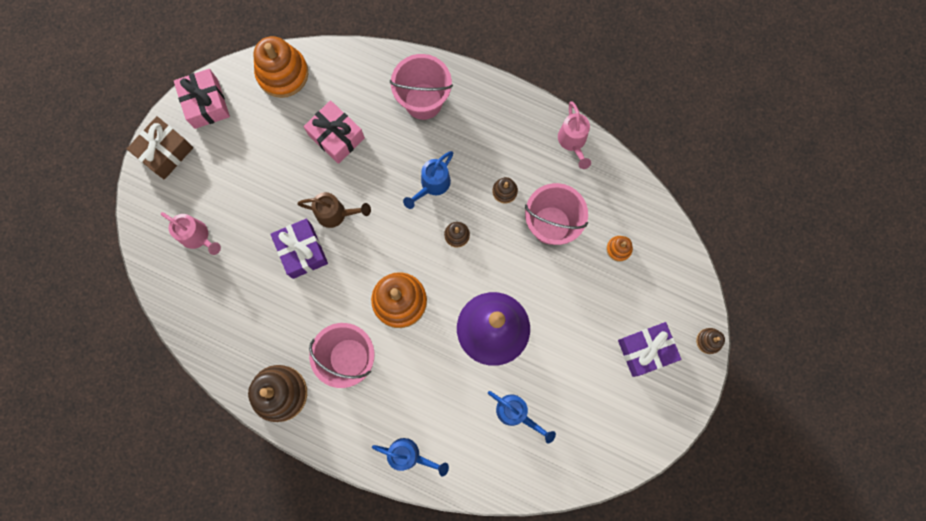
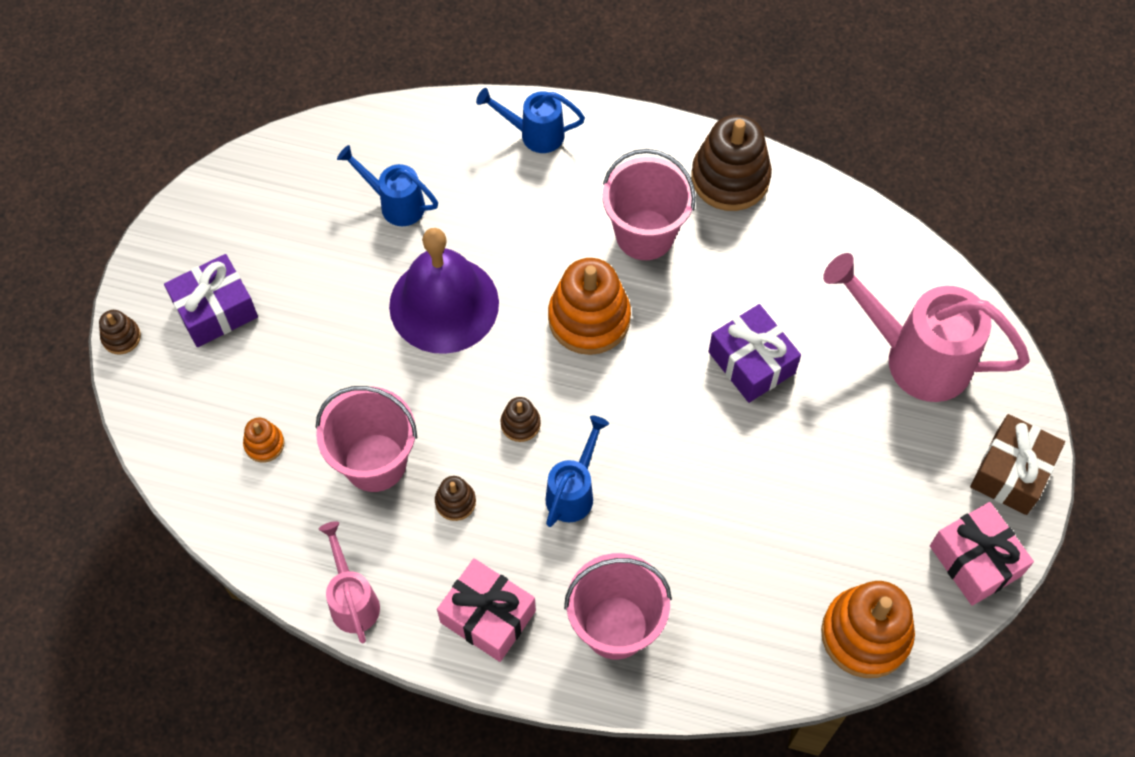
camera: 170 degrees right, 15 degrees down
(198, 237) = (913, 357): pink watering can -> pink watering can, size x1.84
(336, 136) = (746, 543): pink gift -> pink gift (488, 616)
(336, 214) = (714, 424): brown watering can -> none

